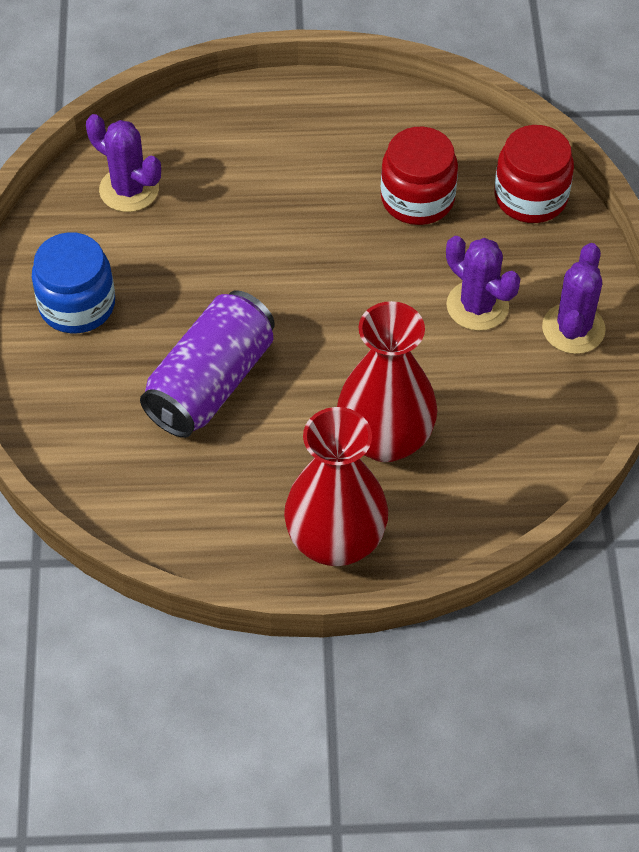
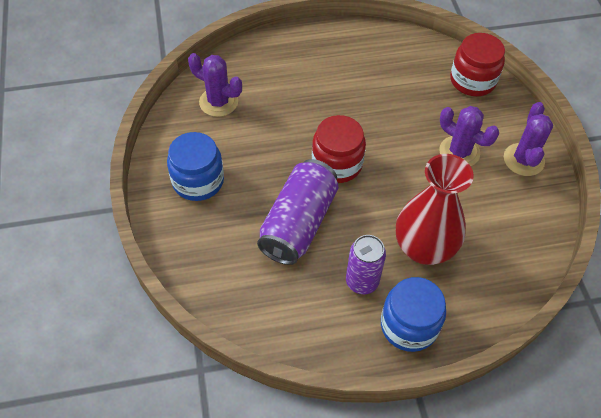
camera: 10 degrees left, 0 degrees up
(283, 474) = (362, 282): none -> purple can
(335, 541) = (409, 325): red vase -> blue jar
(417, 199) = (403, 89): red jar -> red jar (337, 164)

